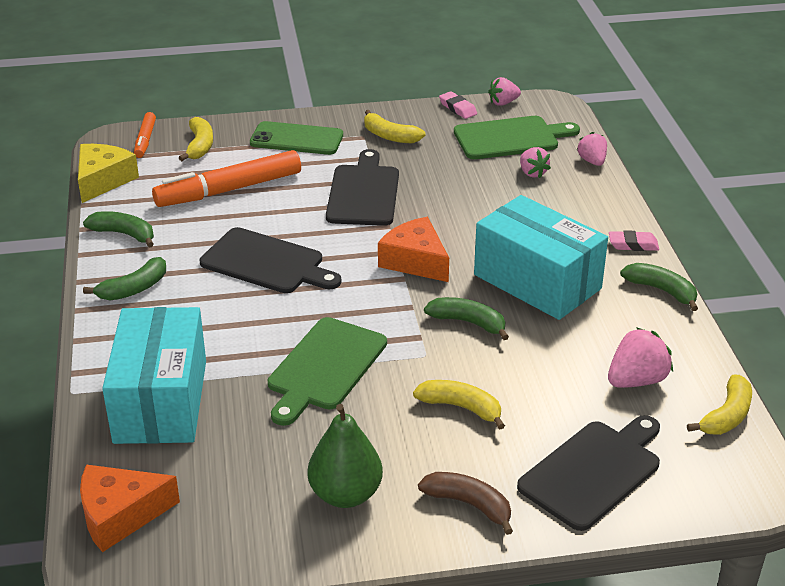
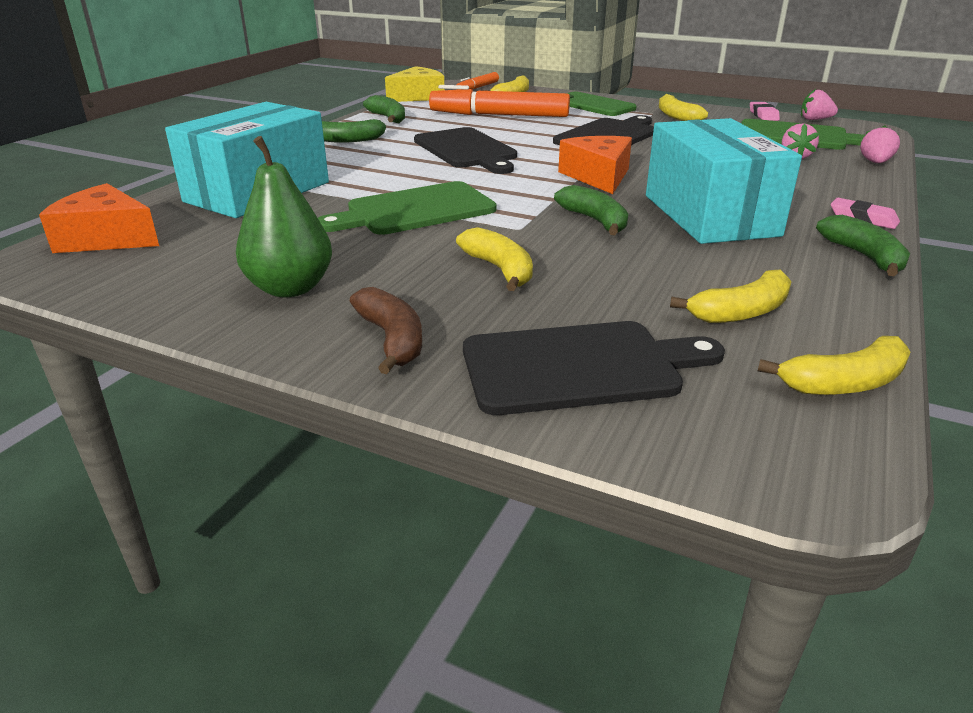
camera: 35 degrees right, 5 degrees down
(636, 380) = (741, 312): pink strawberry -> yellow banana

